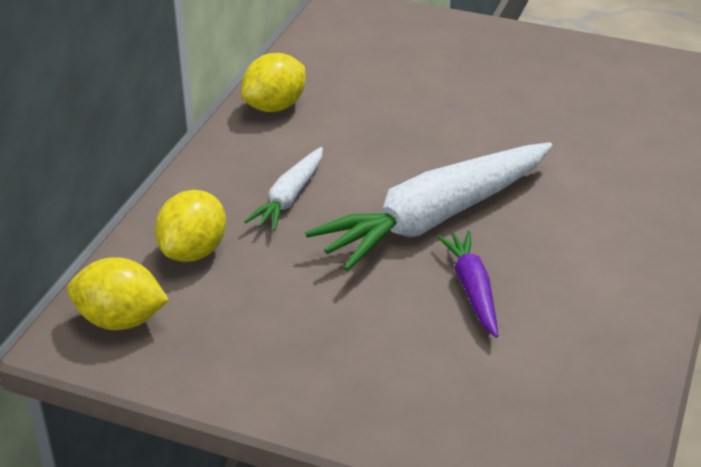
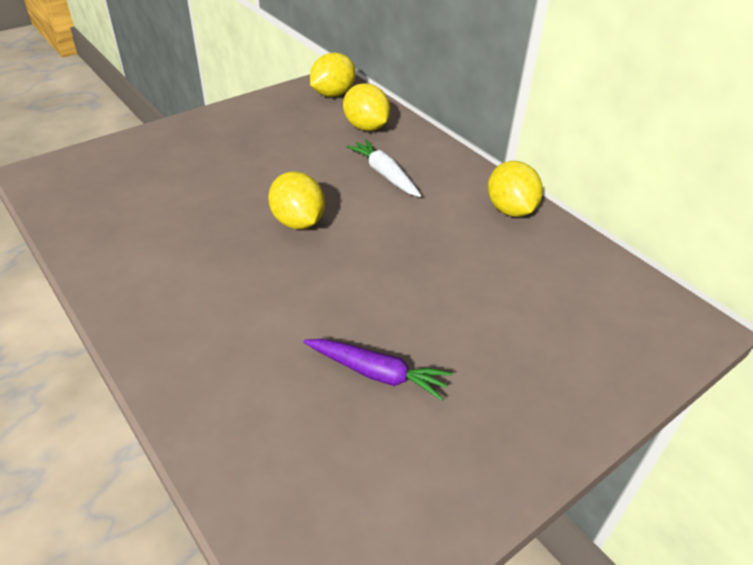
camera: 120 degrees right, 5 degrees up
(435, 218) = (298, 222): white carrot -> yellow lemon
(472, 289) = (214, 203): purple carrot -> purple carrot (377, 373)

